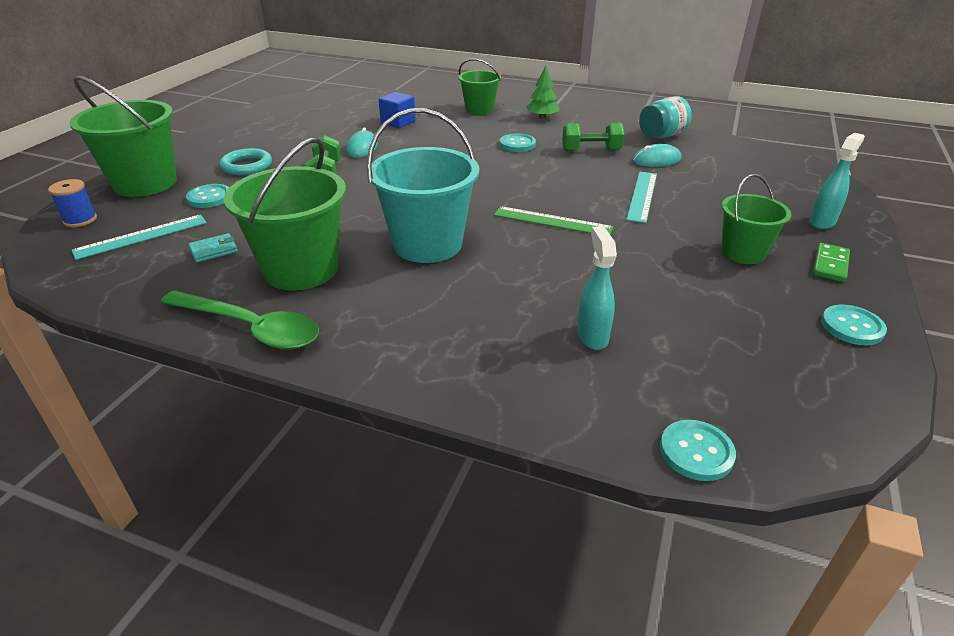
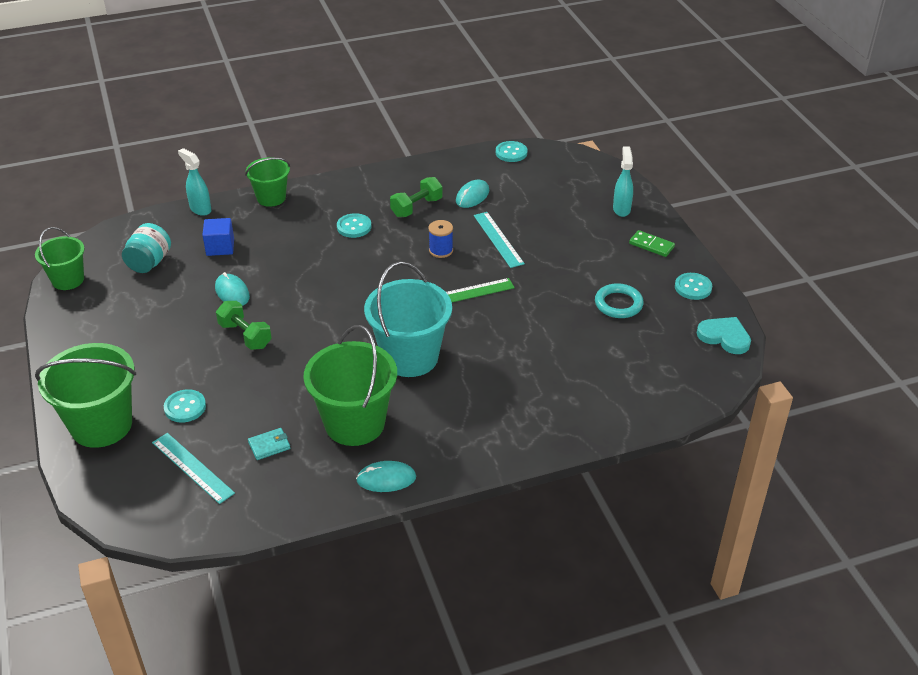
camera: 40 degrees left, 5 degrees up
(80, 220) = (112, 485): blue spool -> blue spool (441, 250)
(141, 236) = (192, 467): turquoise ruler -> turquoise ruler turned 60 degrees counterclockwise
(214, 250) = (269, 445): turquoise wallet -> turquoise wallet turned 45 degrees clockwise
(247, 166) = (161, 361): turquoise ring -> turquoise ring (618, 304)
(250, 328) = (386, 479): green spoon -> turquoise mouse
(542, 117) = (336, 184): green tree -> none
(592, 336) = (579, 368): turquoise spray bottle -> turquoise spray bottle (200, 209)
(662, 136) = (450, 165): turquoise jar -> turquoise jar (149, 262)
(696, 452) = (684, 404): turquoise button -> turquoise button (511, 153)
(743, 253) = (600, 260): green bucket -> green bucket (68, 280)
(830, 265) = (651, 245): green domino -> green domino turned 45 degrees counterclockwise
(851, 403) = (724, 337): none -> turquoise heart

